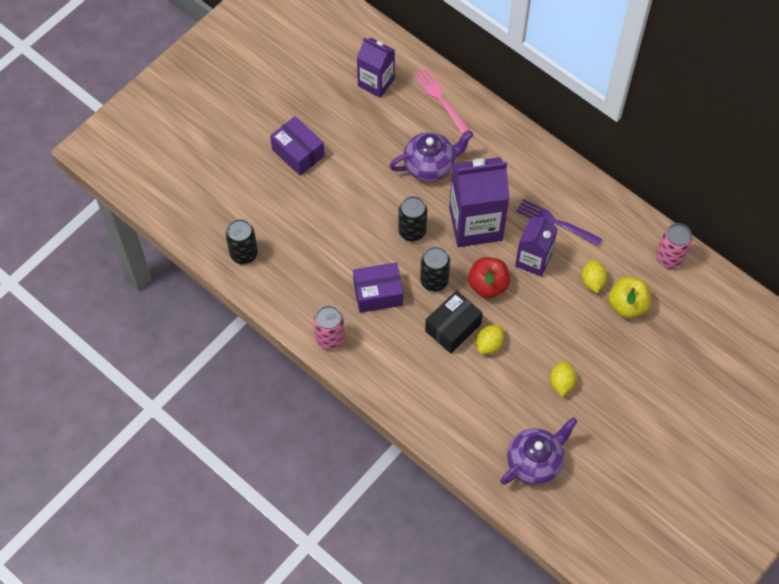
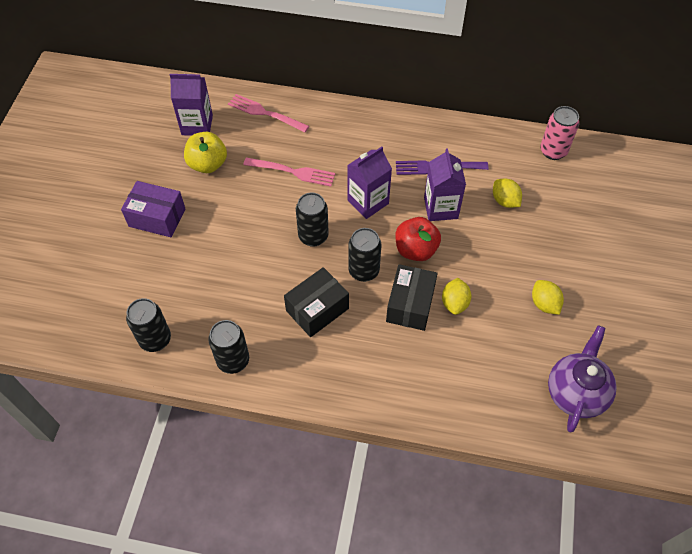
camera: 30 degrees left, 5 degrees down
(291, 300) = (233, 360): none -> black can
(330, 339) = (297, 379): pink can -> none
(378, 293) = (317, 309): purple box -> black box
(430, 166) = (292, 172): purple teapot -> pink fork
(475, 224) = (368, 202): purple carton -> purple carton, size x0.61
(627, 305) = (548, 206): yellow apple -> yellow apple (208, 164)

